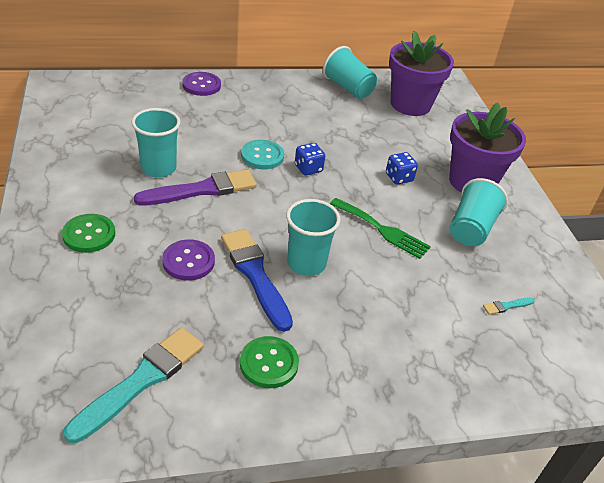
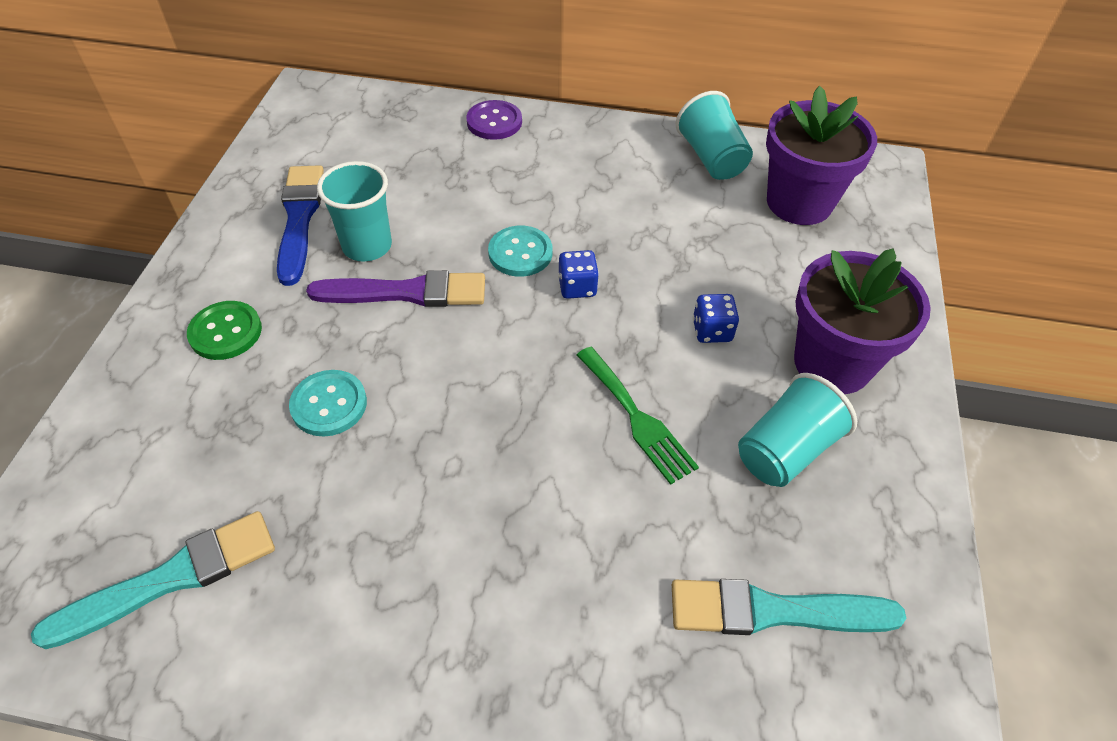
camera: 25 degrees right, 10 degrees up
(188, 261) = (329, 404): purple button -> turquoise button
(255, 275) = (407, 449): blue brush -> blue brush (299, 219)
(269, 363) = (350, 603): green button -> none
(306, 263) = (490, 449): turquoise cup -> none
(506, 306) = (773, 611): turquoise brush -> turquoise brush, size x2.41

